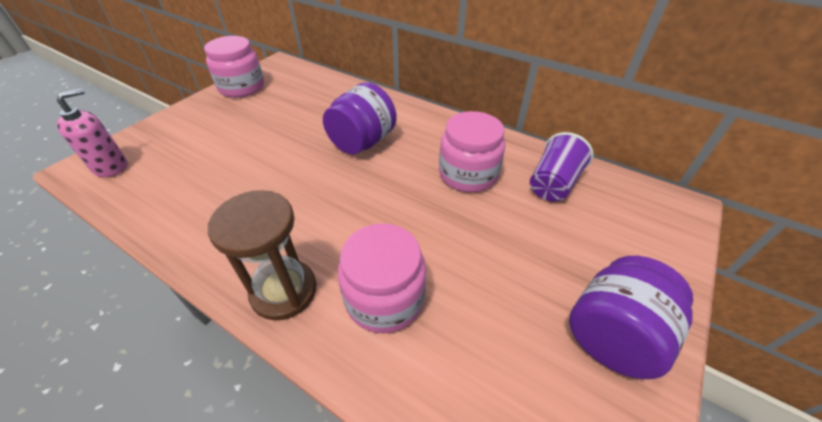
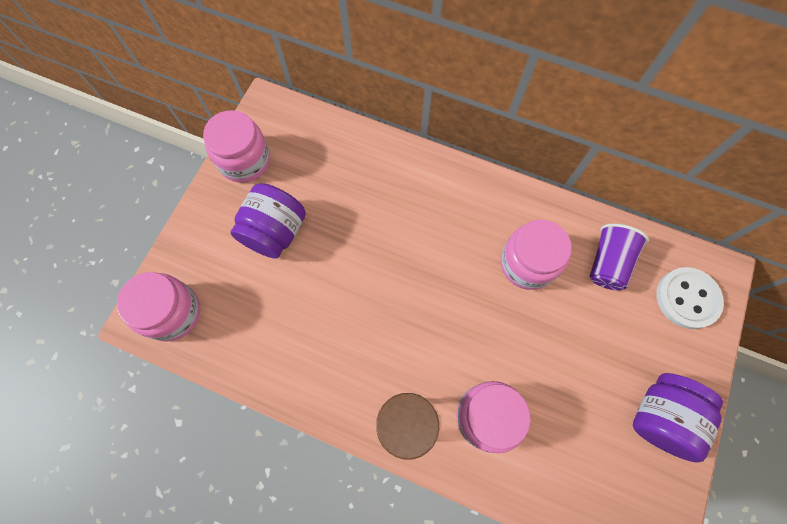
camera: 10 degrees left, 25 degrees up
(110, 166) = (172, 312): pink soap dispenser -> pink jar
(362, 142) = (413, 233): purple jar -> purple jar (275, 232)
(644, 222) = (687, 298): none -> white button

